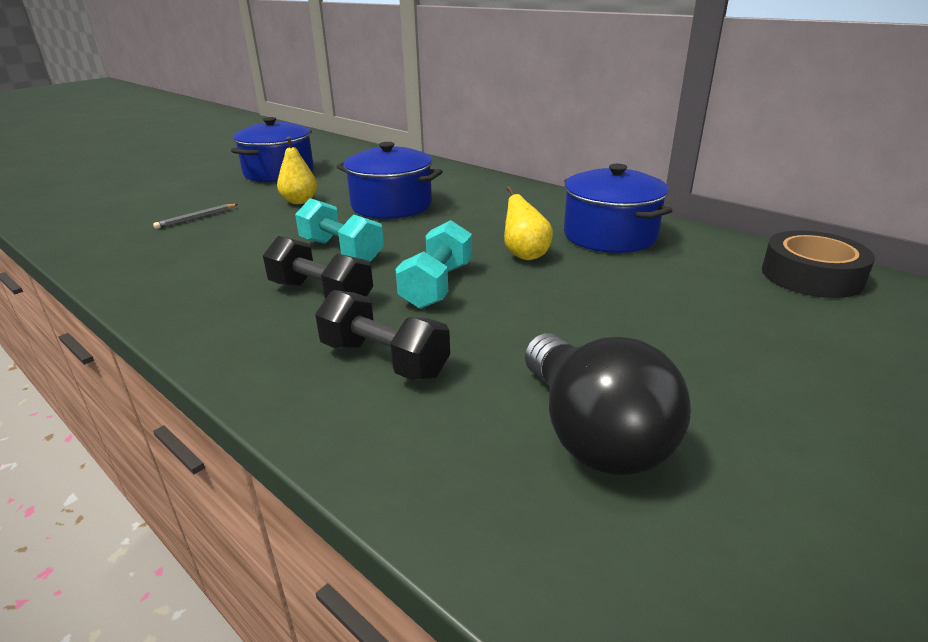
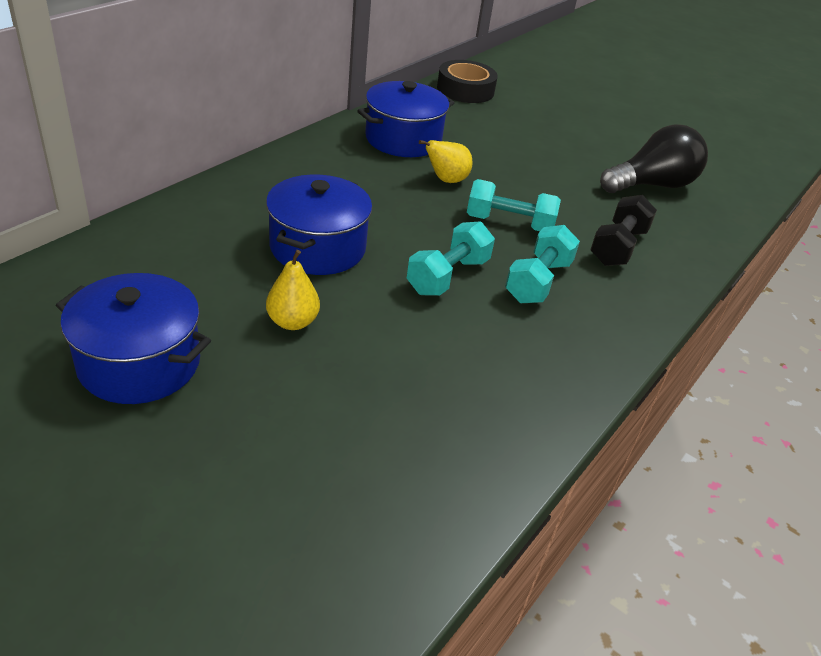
camera: 100 degrees left, 10 degrees up
(196, 218) = (351, 413): grey pencil -> none
(321, 294) = (538, 281): black dumbbell -> turquoise dumbbell

